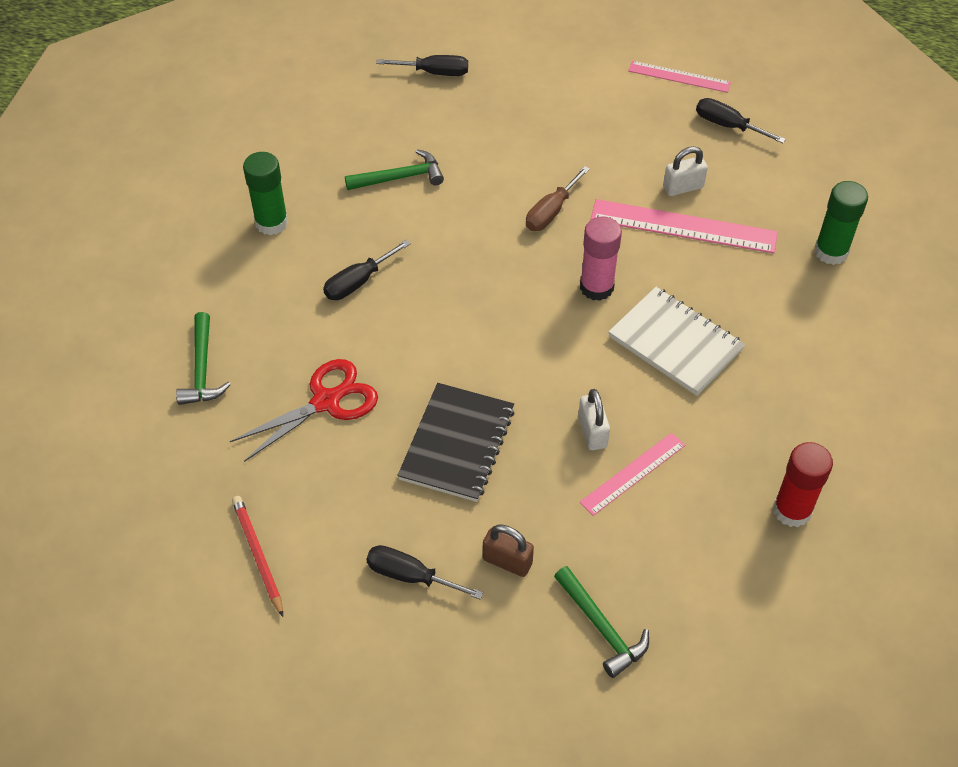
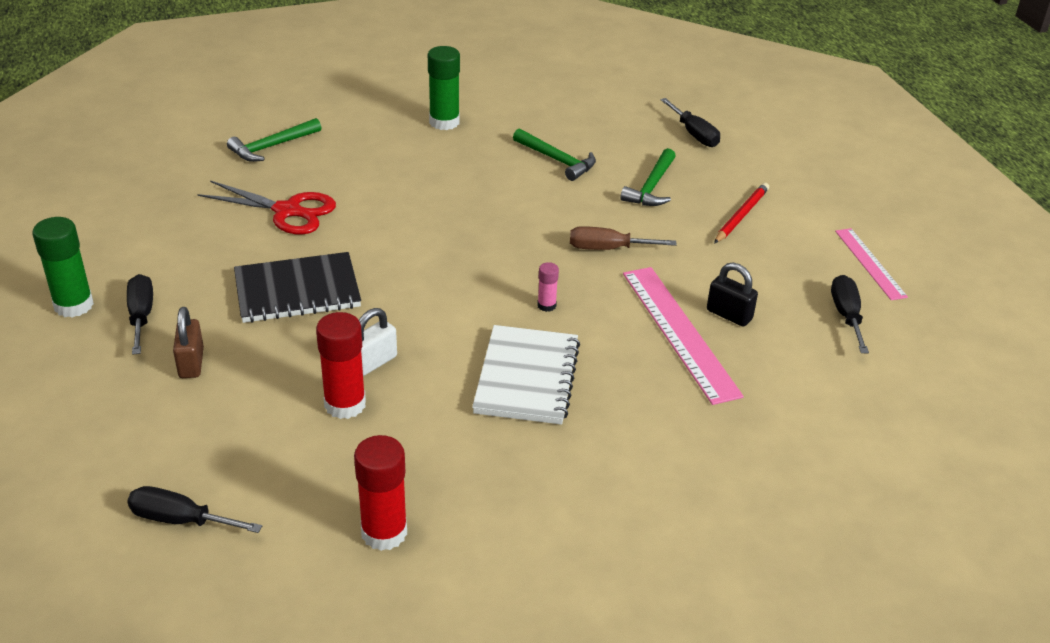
camera: 55 degrees right, 15 degrees down
(258, 555) = (113, 235): red pencil -> red pencil (741, 215)
(358, 282) = (424, 181): black screwdriver -> black screwdriver (180, 520)
(596, 287) = (546, 305): pink glue stick -> pink glue stick, size x0.51
(601, 627) = (154, 446): green hammer -> green hammer (652, 187)
(633, 473) = (345, 404): pink ruler -> red glue stick
(683, 187) = (729, 315): white padlock -> black padlock
(831, 252) = (760, 446): green glue stick -> green glue stick (74, 305)

